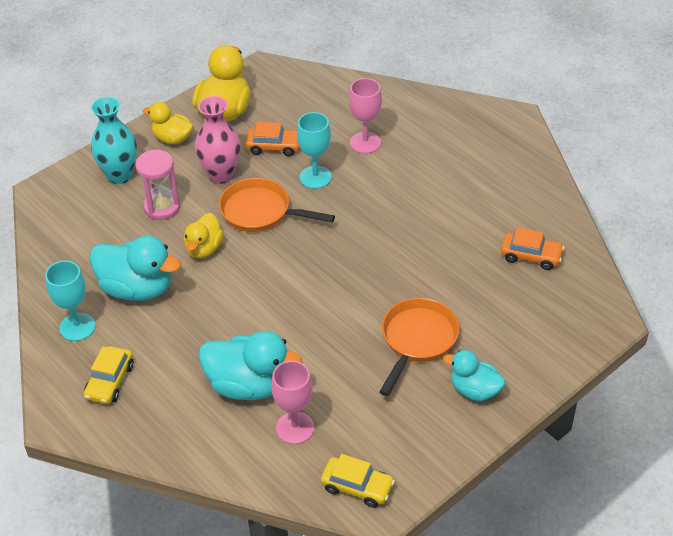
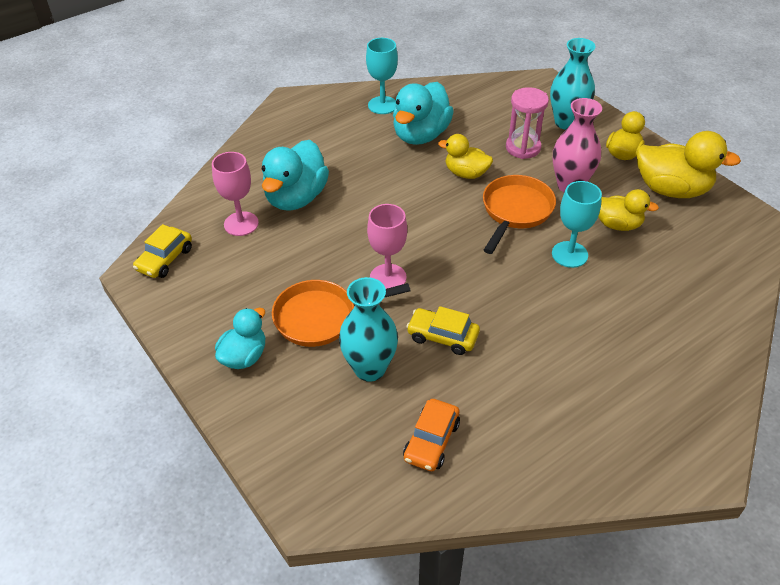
camera: 95 degrees right, 0 degrees up
(110, 381) = (321, 123): yellow car -> yellow car (442, 336)
(274, 147) = (617, 224): orange car -> yellow duck
(365, 143) = (632, 300): pink goblet -> pink goblet (388, 277)
(417, 340) = (321, 317): orange pan -> orange pan turned 135 degrees clockwise
(469, 299) = (370, 368): none -> turquoise vase

